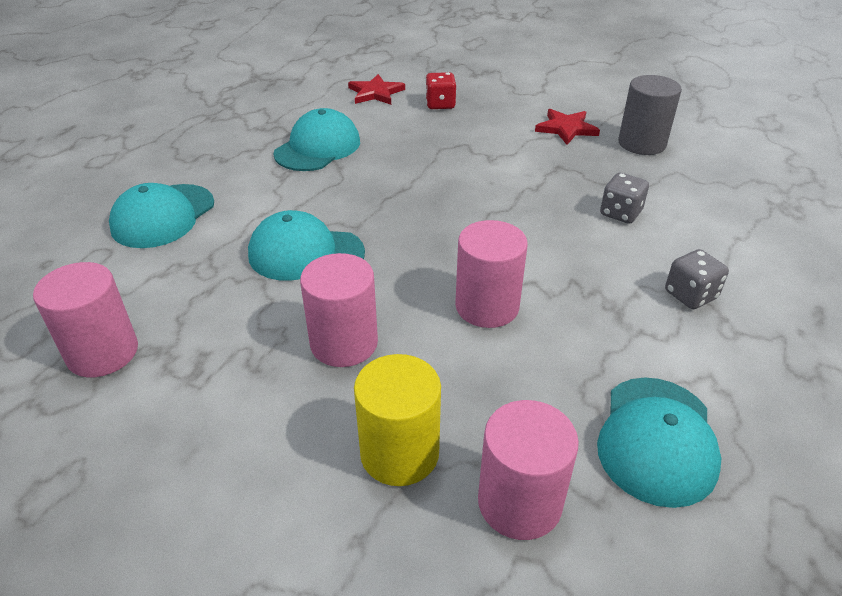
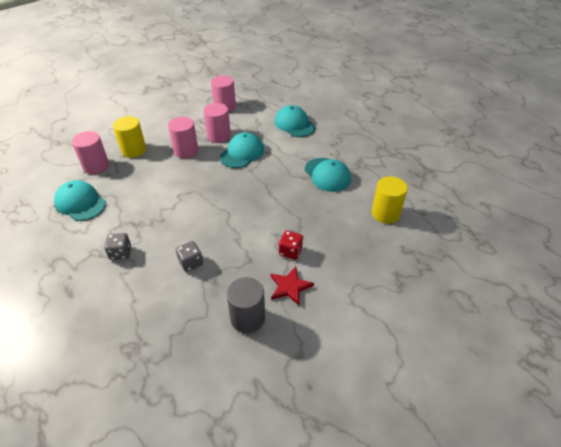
camera: 115 degrees right, 5 degrees up
(375, 93) = (385, 213): red star -> yellow cylinder
(440, 104) = (355, 237): red dice -> red dice (290, 251)
(487, 306) = (171, 189): pink cylinder -> pink cylinder (219, 136)

